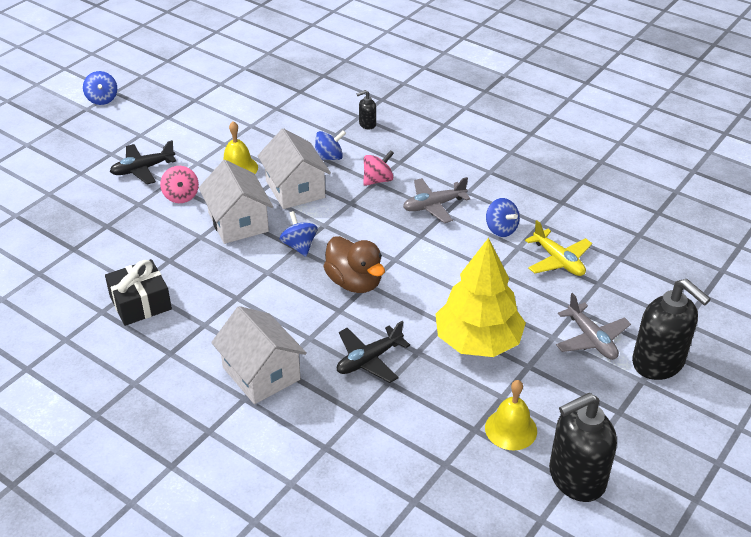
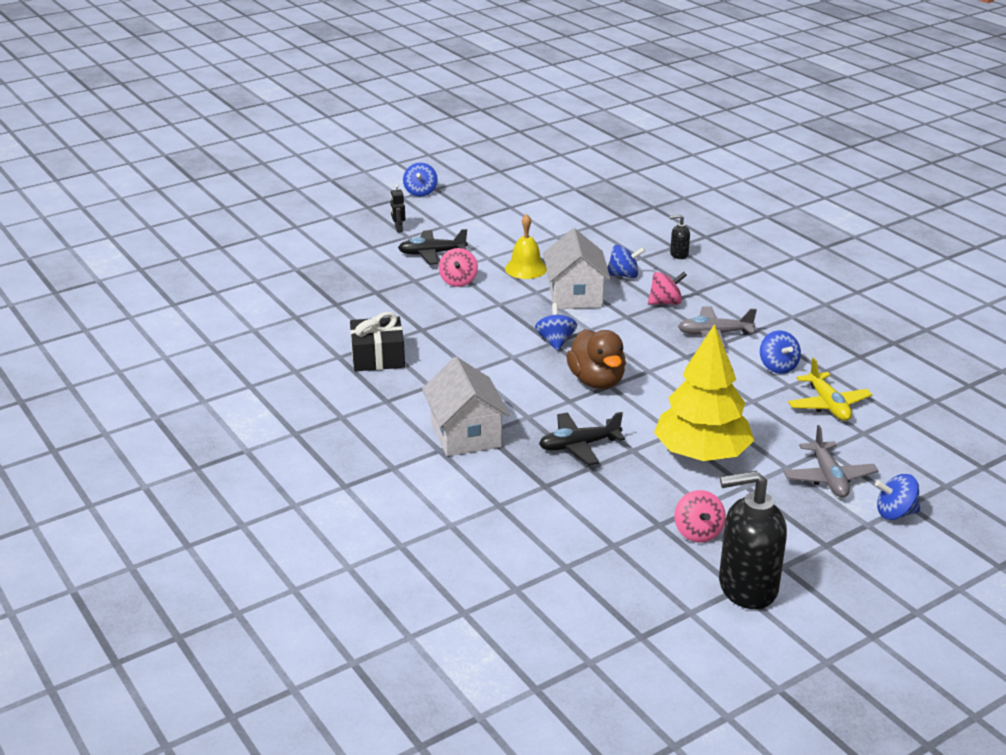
camera: 20 degrees right, 10 degrees down
(98, 146) = (398, 229): none -> black robot
(238, 222) = (504, 311): white house -> none
(511, 429) = (698, 532): yellow bell -> pink spinning top
(658, 363) = (895, 513): black soap dispenser -> blue spinning top

